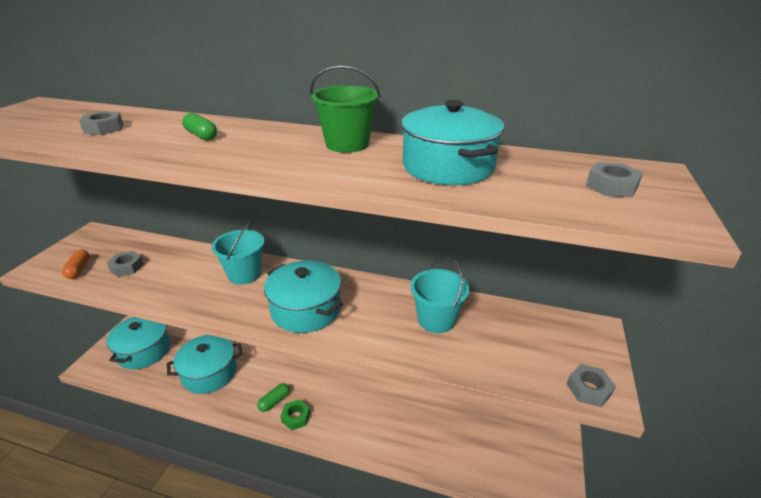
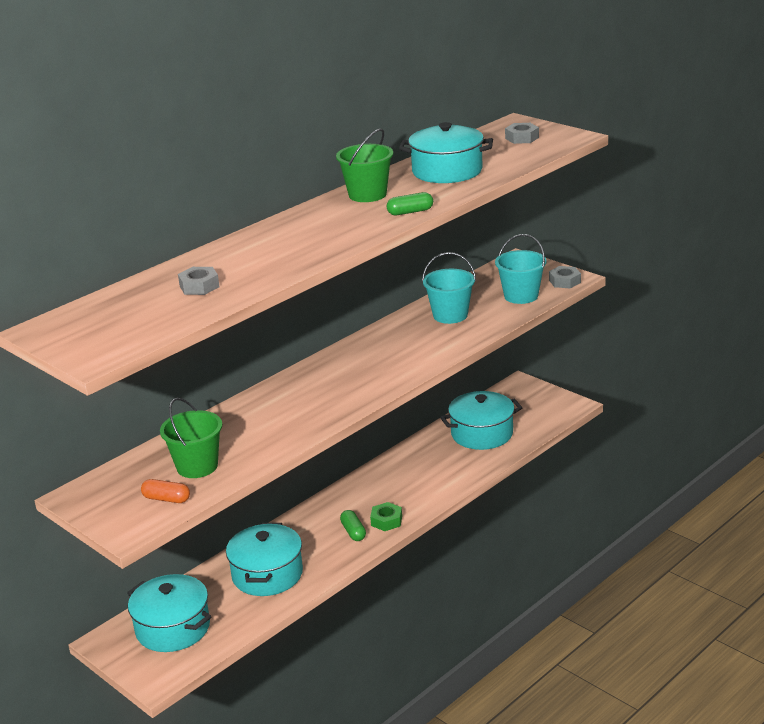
camera: 60 degrees left, 5 degrees down
(127, 267) = (197, 466): grey nut -> green bucket
(201, 135) = (277, 245): green capsule -> green capsule (410, 212)
(244, 274) = (289, 395): turquoise bucket -> turquoise bucket (521, 296)
(306, 309) = (380, 369): turquoise pot -> turquoise pot (482, 434)

